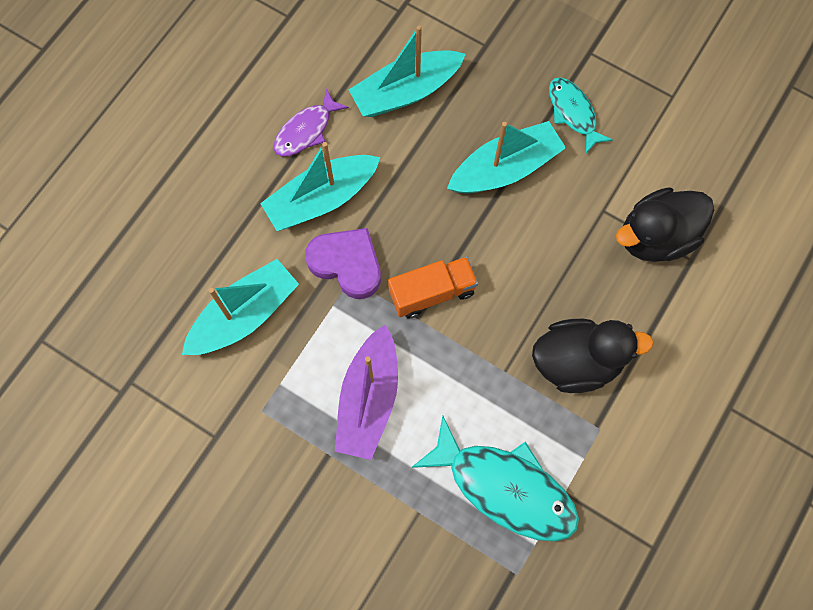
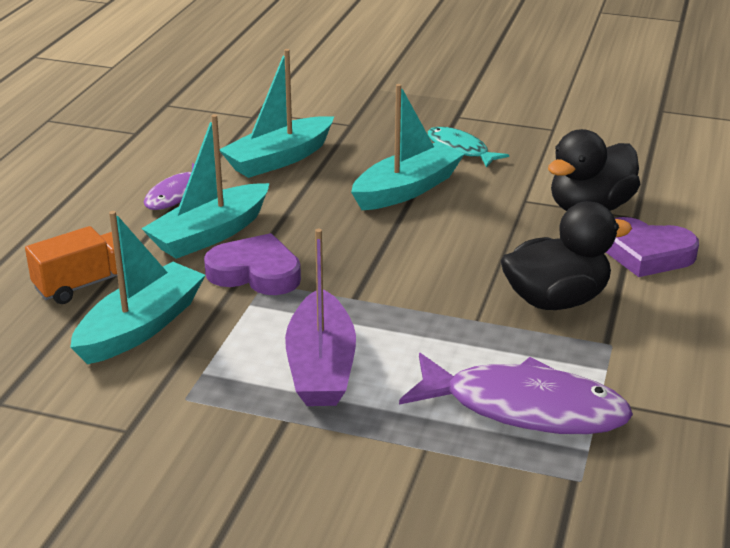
camera: 15 degrees left, 40 degrees down
(432, 293) = (364, 278): orange truck -> orange truck (87, 284)
(504, 487) = (524, 408): turquoise fish -> purple fish
(678, 316) = (646, 253): none -> purple heart

